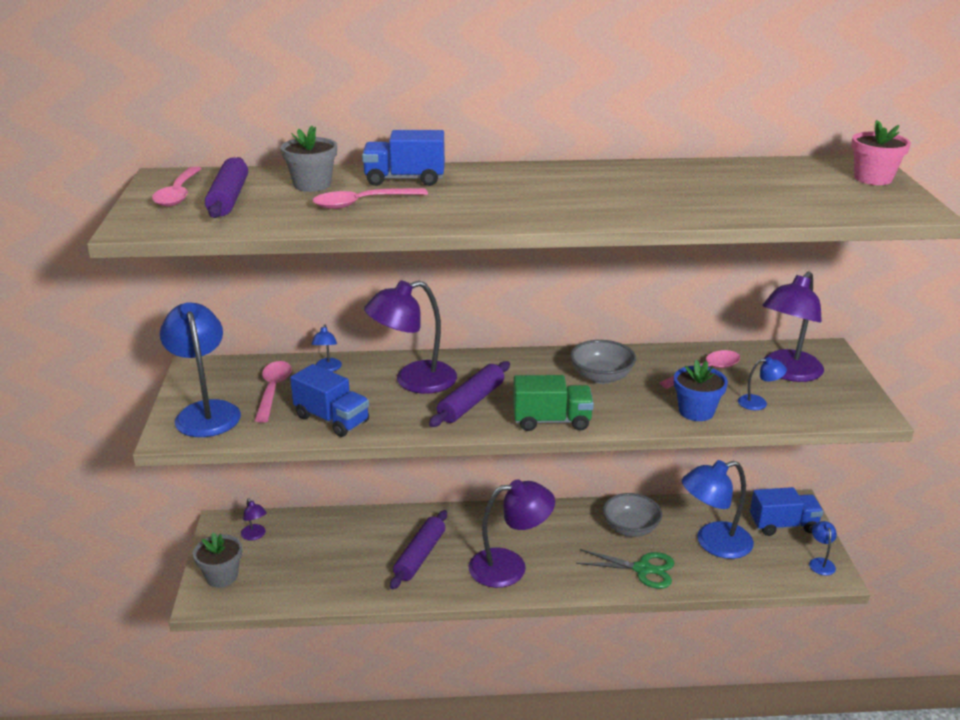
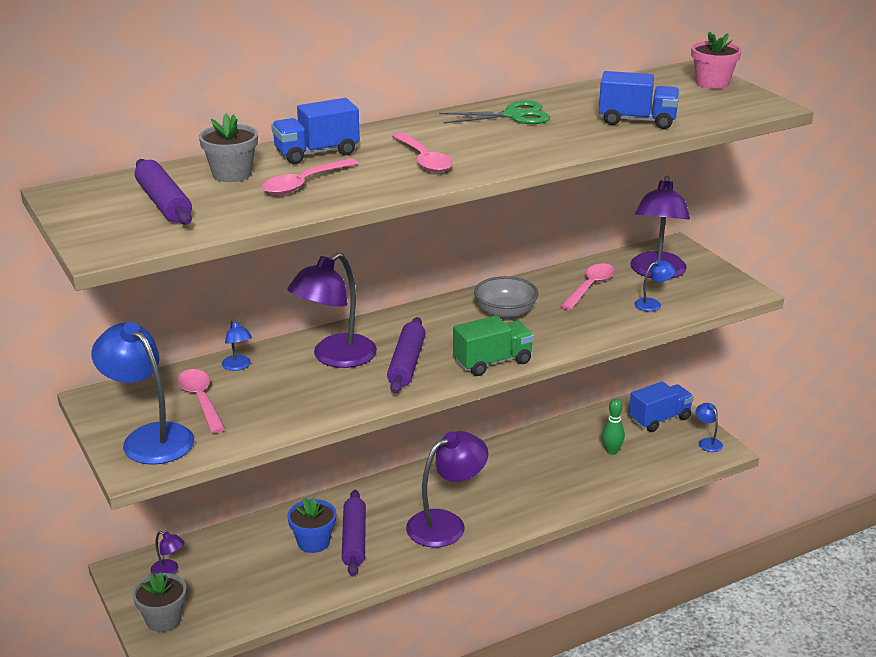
camera: 25 degrees left, 0 degrees up
(178, 194) = (104, 208): pink spoon -> pink spoon (424, 160)
(332, 419) = (286, 412): blue truck -> blue truck (637, 121)
(630, 528) = (533, 459): grey bowl -> none
(642, 569) = (565, 491): green scissors -> green scissors (513, 115)
(696, 411) = (608, 323): blue flower pot -> blue flower pot (313, 542)
(713, 543) = (611, 451): blue lamp -> green bowling pin

